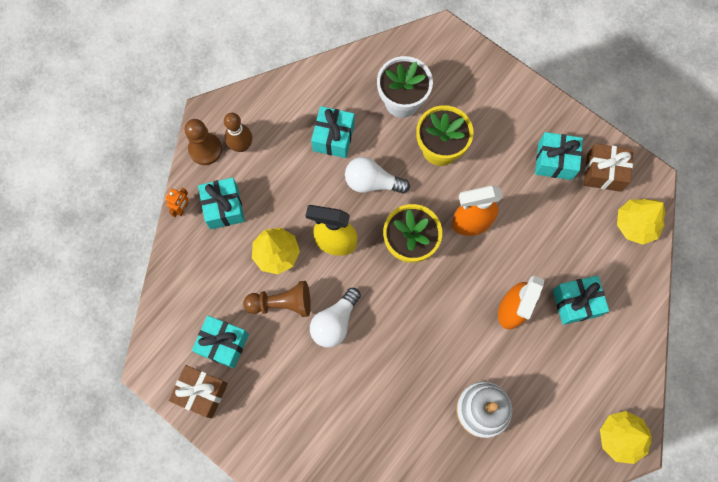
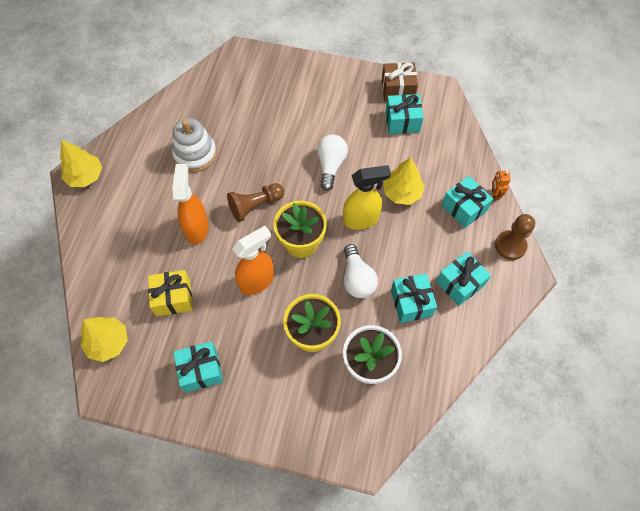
camera: 155 degrees right, 10 degrees down
(241, 146) = (483, 261): brown bowling pin -> none
(282, 303) = (377, 162): brown pawn -> brown pawn (255, 206)
(372, 182) = (357, 279): white light bulb -> white light bulb turned 90 degrees clockwise
(560, 242) = (173, 298): none -> yellow gift
(576, 303) = (145, 255): turquoise gift -> turquoise gift (460, 283)
(603, 172) = (150, 380): brown gift -> none

